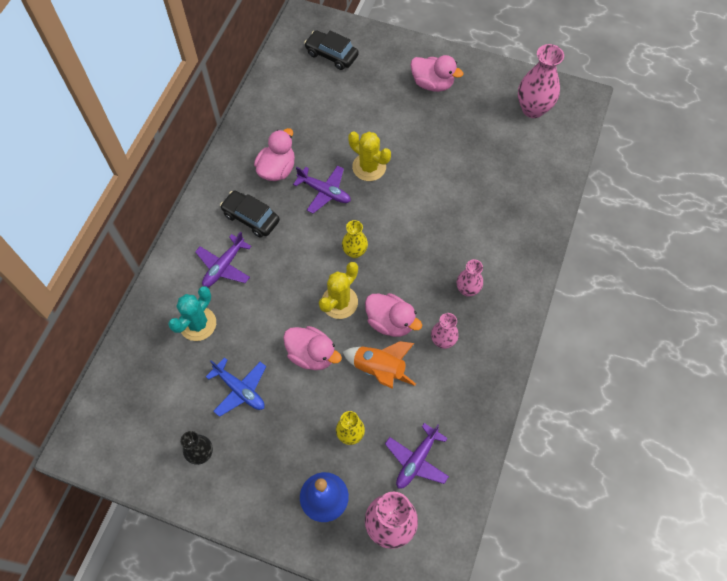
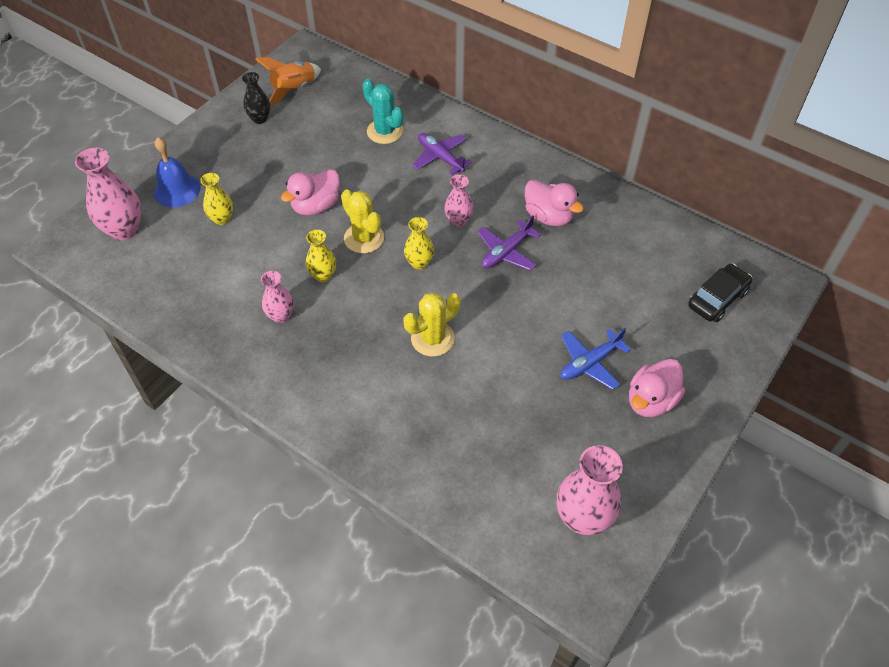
camera: 105 degrees right, 10 degrees down
(240, 390) = (305, 150): blue plane -> blue plane (590, 363)
(251, 218) = (491, 186): black car -> none
(369, 167) = (530, 300): yellow cactus -> yellow cactus (432, 338)
(379, 369) = (275, 255): orange rocket -> orange rocket (294, 90)
(390, 322) = (323, 275): pink duck -> yellow vase
(416, 460) = (170, 263): purple plane -> none
(467, 289) = (331, 356): pink vase -> pink vase (458, 221)

